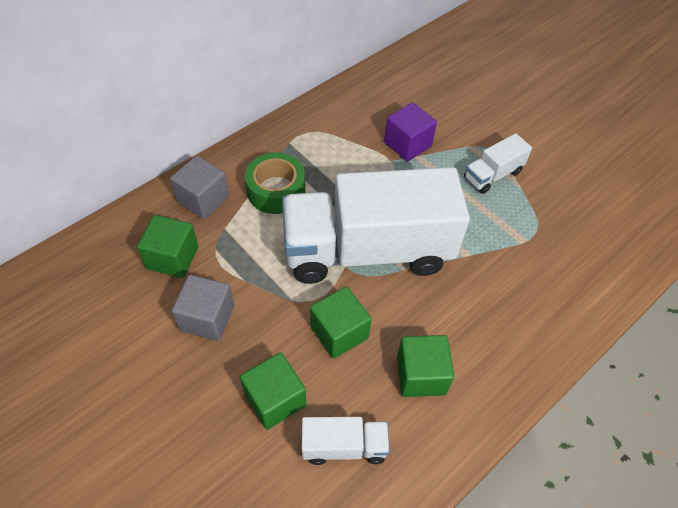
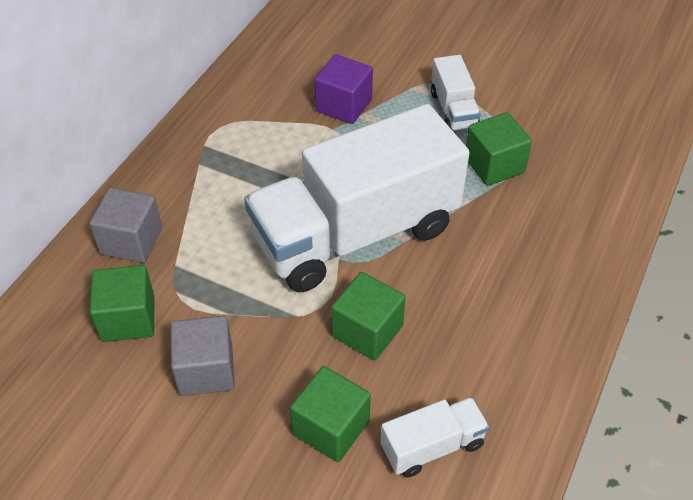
camera: 20 degrees left, 5 degrees down
(276, 191) = (216, 203): green tape -> none
(421, 375) = (478, 343): green cube -> green cube (494, 165)
(493, 175) = (453, 110): white truck -> white truck turned 45 degrees counterclockwise

